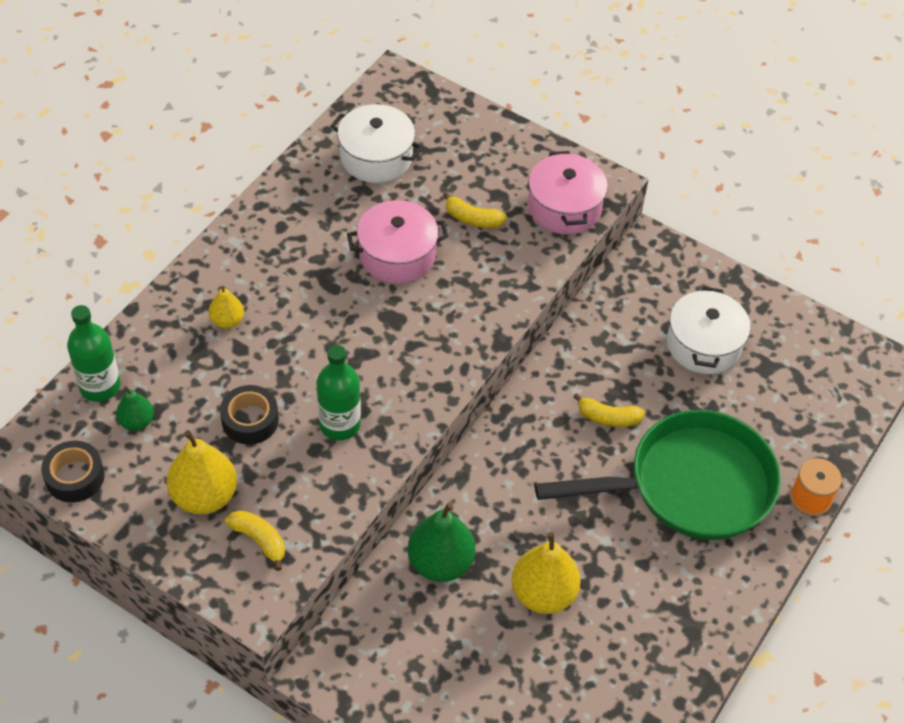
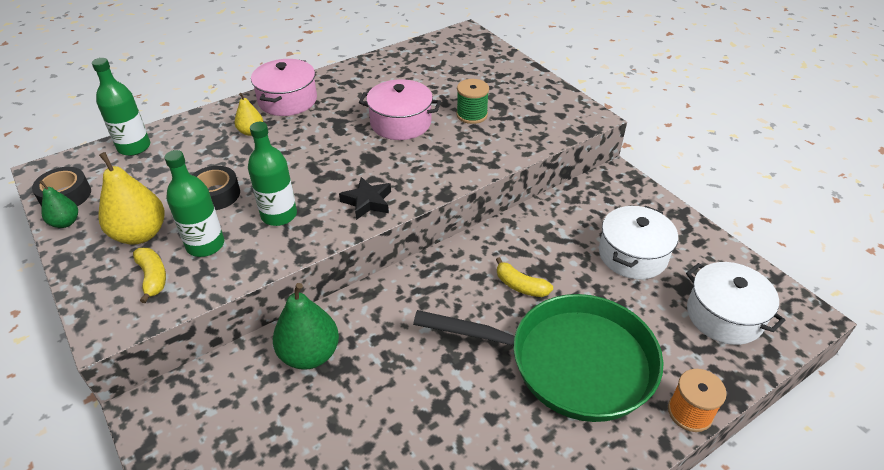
camera: 25 degrees right, 10 degrees down
(137, 422) = (138, 174): green pear -> green pear (65, 222)
(286, 486) = (205, 245): none -> green bottle
(376, 157) = (424, 68): white pot -> white pot (724, 315)
(424, 377) = (367, 202): none -> black star
(473, 219) = (472, 115): yellow banana -> green spool
(543, 594) = (382, 412): yellow pear -> none
(564, 207) = (548, 123): pink pot -> pink pot (287, 100)

